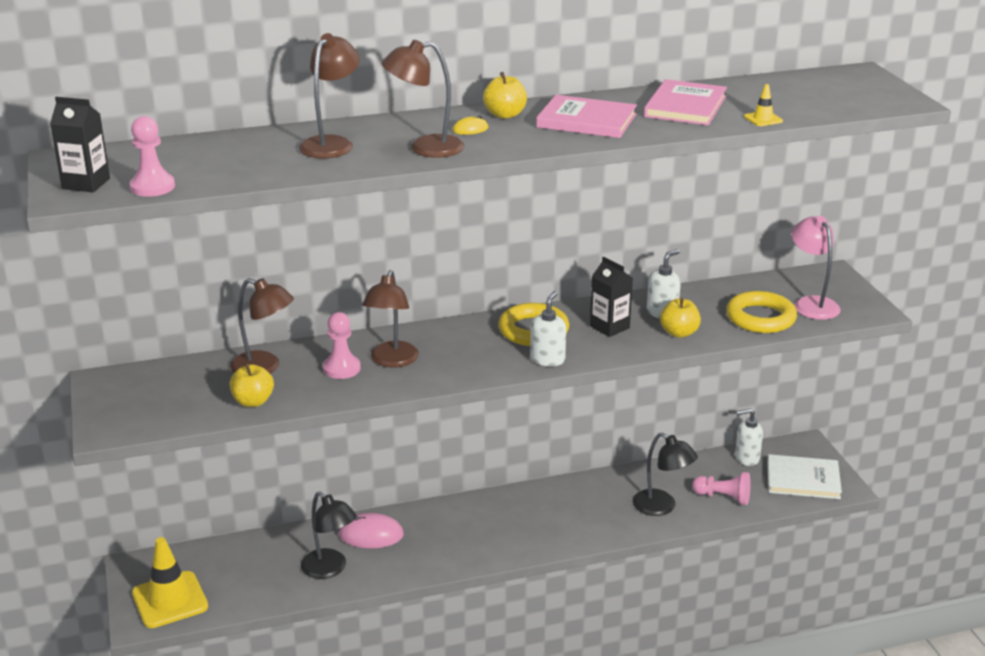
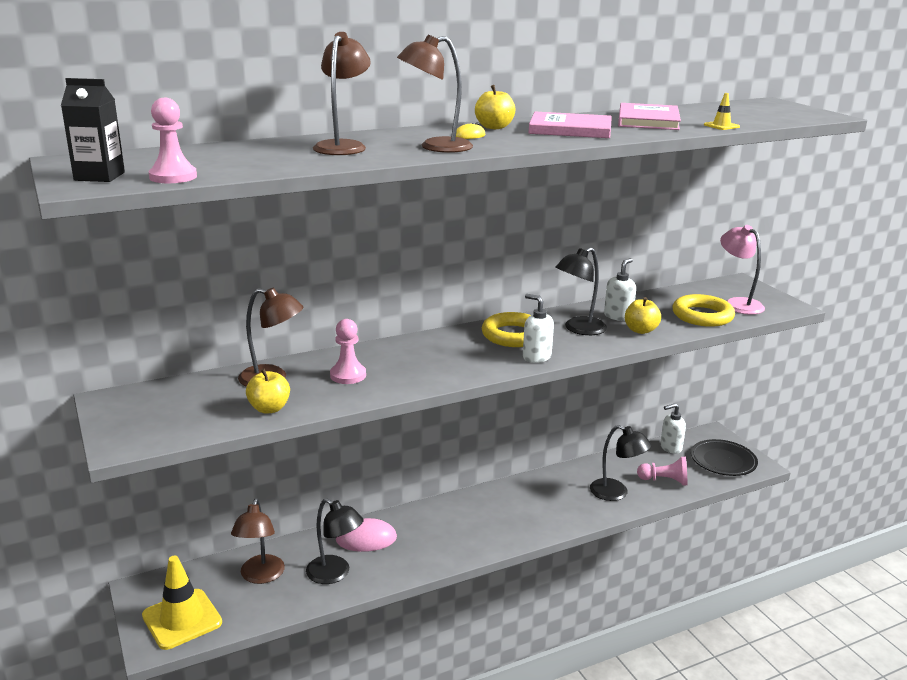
camera: 10 degrees left, 5 degrees down
(392, 361) = (394, 366): brown lamp -> brown lamp (260, 576)
(547, 359) = (536, 357): white soap dispenser -> white soap dispenser turned 60 degrees counterclockwise
(609, 327) = (578, 329): black carton -> black lamp
(803, 479) = (723, 461): white book -> black plate

